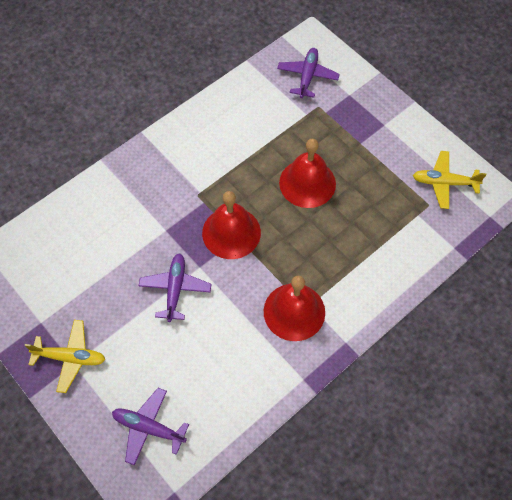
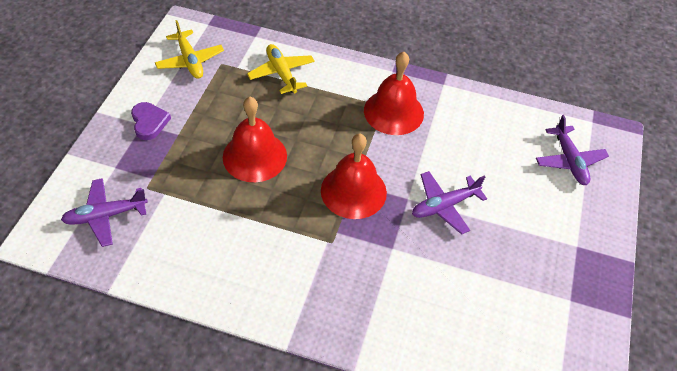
camera: 125 degrees left, 10 degrees down
(70, 357) = (574, 252): yellow plane -> yellow plane (281, 73)
(384, 129) = (149, 122): none -> purple heart

